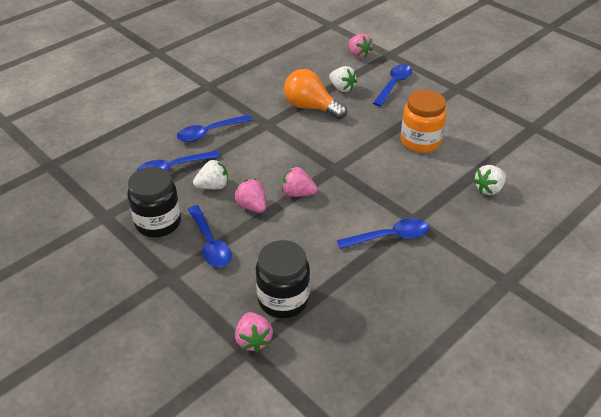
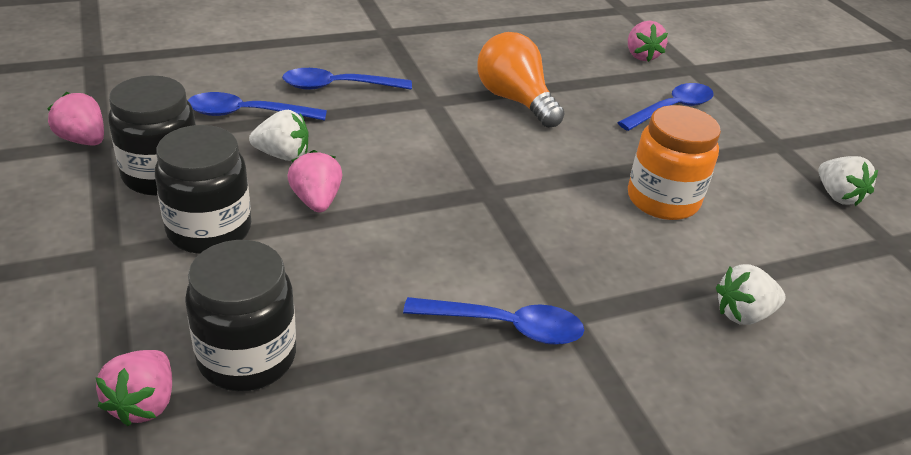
camera: 20 degrees right, 5 degrees down
(210, 243) = (209, 230): blue spoon -> black jar
(298, 193) = (402, 207): pink strawberry -> pink strawberry (83, 140)
(342, 88) = (583, 90): white strawberry -> white strawberry (837, 196)

